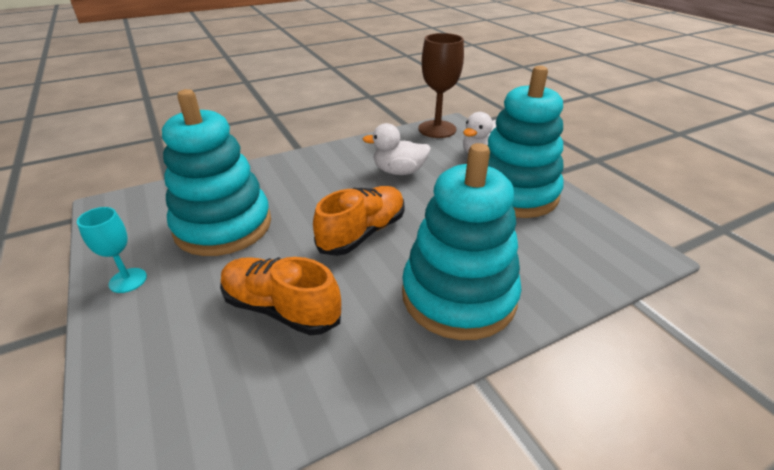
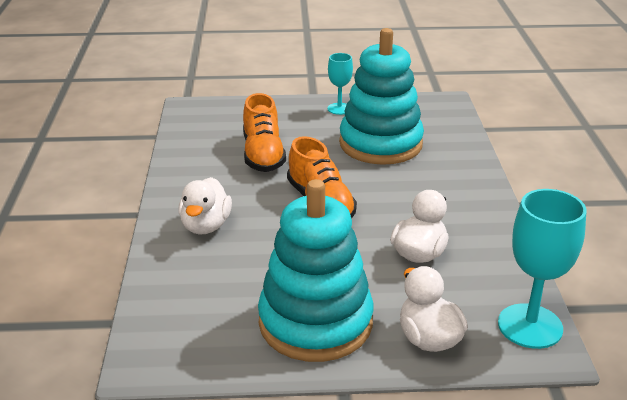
camera: 115 degrees right, 5 degrees down
(281, 308) = (263, 155): orange shoe -> orange shoe turned 120 degrees clockwise
(437, 129) = (530, 326): brown goblet -> turquoise goblet
(458, 296) = (206, 226): turquoise stacking toy -> white duck

